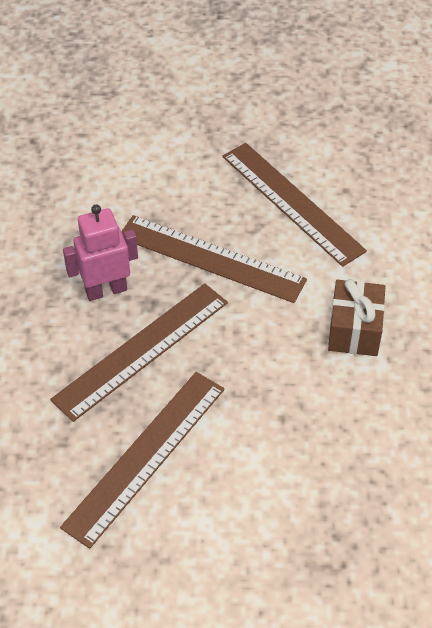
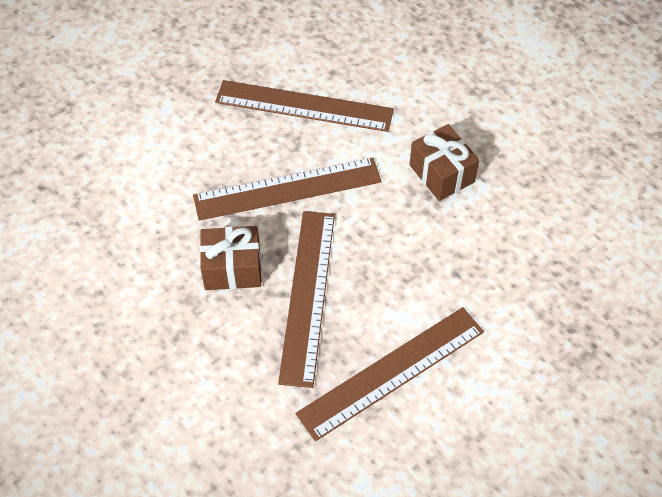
camera: 40 degrees left, 5 degrees up
(106, 290) = (232, 268): pink robot -> brown gift
(145, 456) = (391, 372): brown ruler -> brown ruler turned 60 degrees clockwise

